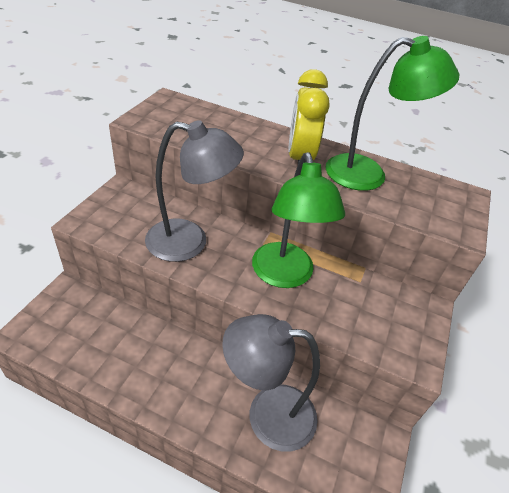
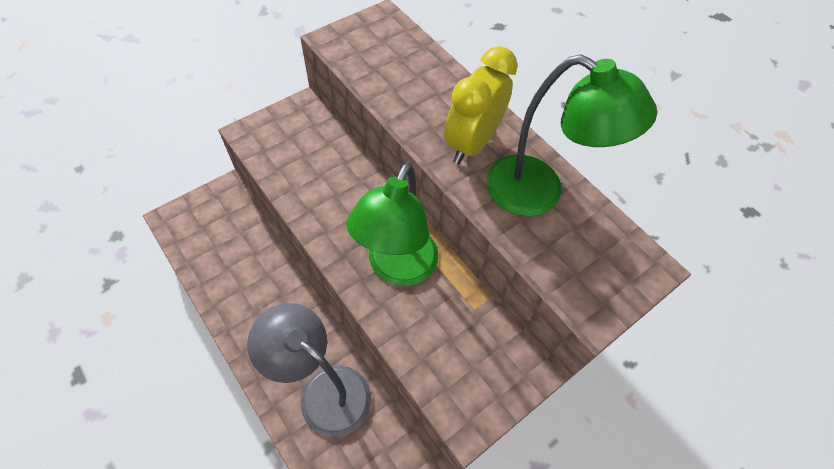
camera: 30 degrees right, 15 degrees up
(190, 242) = (329, 192): grey lamp -> none

